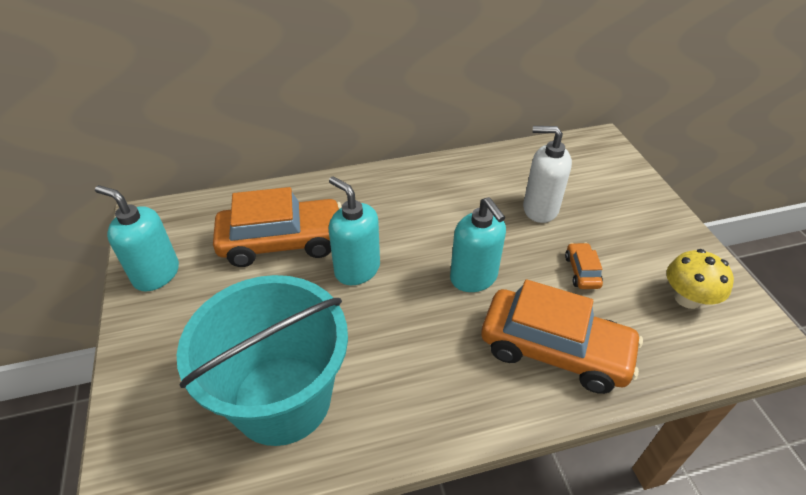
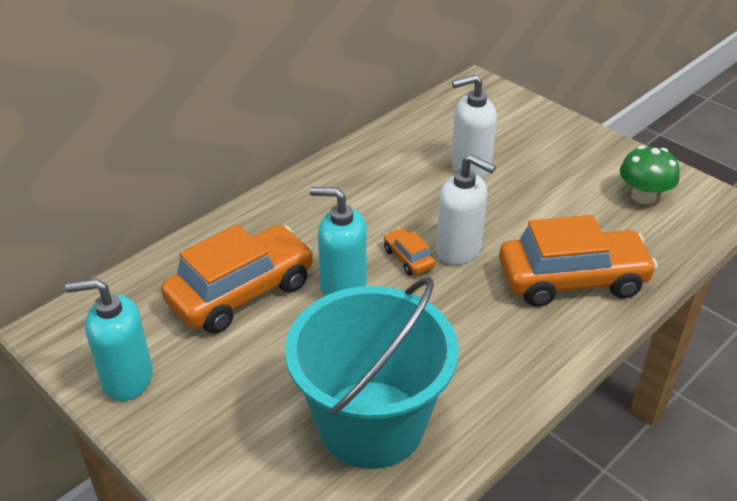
camera: 30 degrees left, 5 degrees down
(474, 278) = (459, 249): turquoise soap dispenser -> white soap dispenser
(581, 271) = (546, 207): orange car -> orange car (408, 258)
(687, 298) = (643, 196): yellow mushroom -> green mushroom

